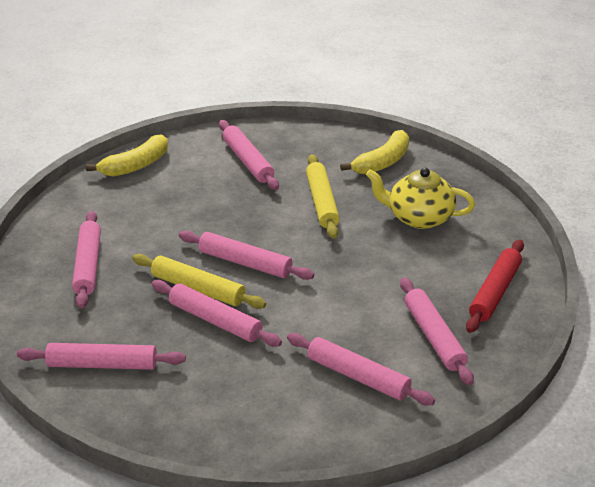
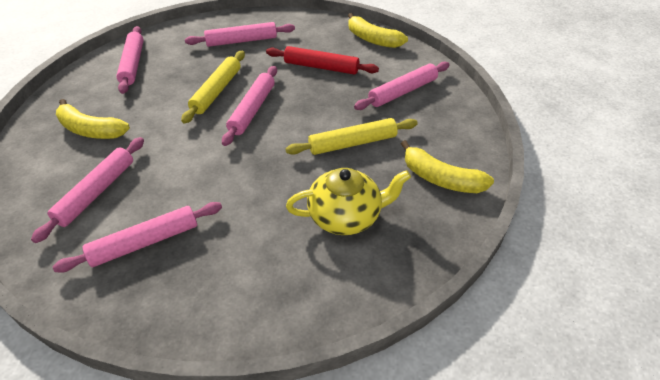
camera: 80 degrees right, 10 degrees up
(215, 321) = (177, 105): pink rolling pin -> none
(243, 392) = (90, 130): none -> yellow banana
(419, 217) = (346, 216): yellow teapot -> yellow teapot turned 75 degrees clockwise
(494, 292) = (218, 292): red rolling pin -> red rolling pin (321, 67)

